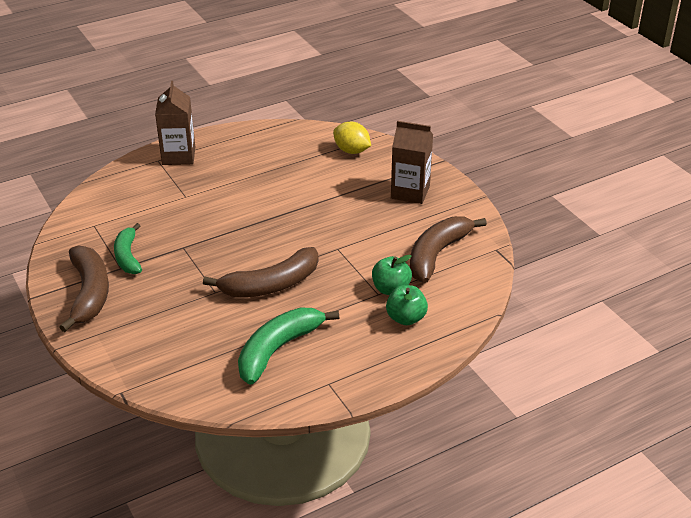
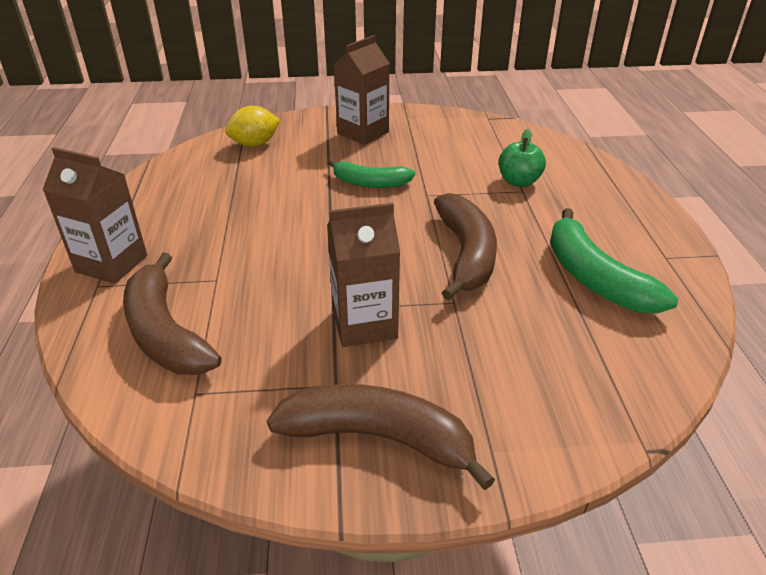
camera: 65 degrees left, 0 degrees up
(128, 256) = (313, 369): green banana -> green banana (370, 183)
(174, 263) = (364, 324): none -> brown carton
(406, 318) = (571, 185): green apple -> none
(437, 254) = (477, 145): brown banana -> brown banana (166, 332)

